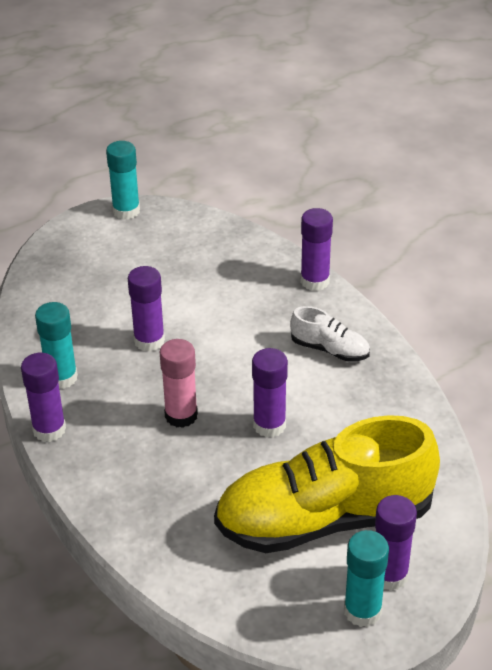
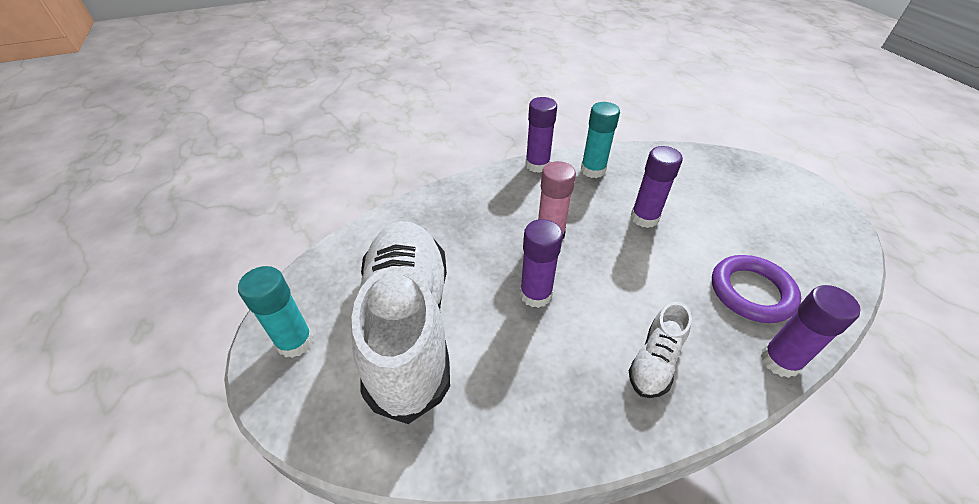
camera: 95 degrees right, 5 degrees up
(126, 211) = (833, 208): turquoise glue stick -> none
(245, 283) = (751, 292): none -> purple ring
(324, 519) = (408, 325): yellow shoe -> white shoe
(389, 575) = (325, 371): purple glue stick -> none

